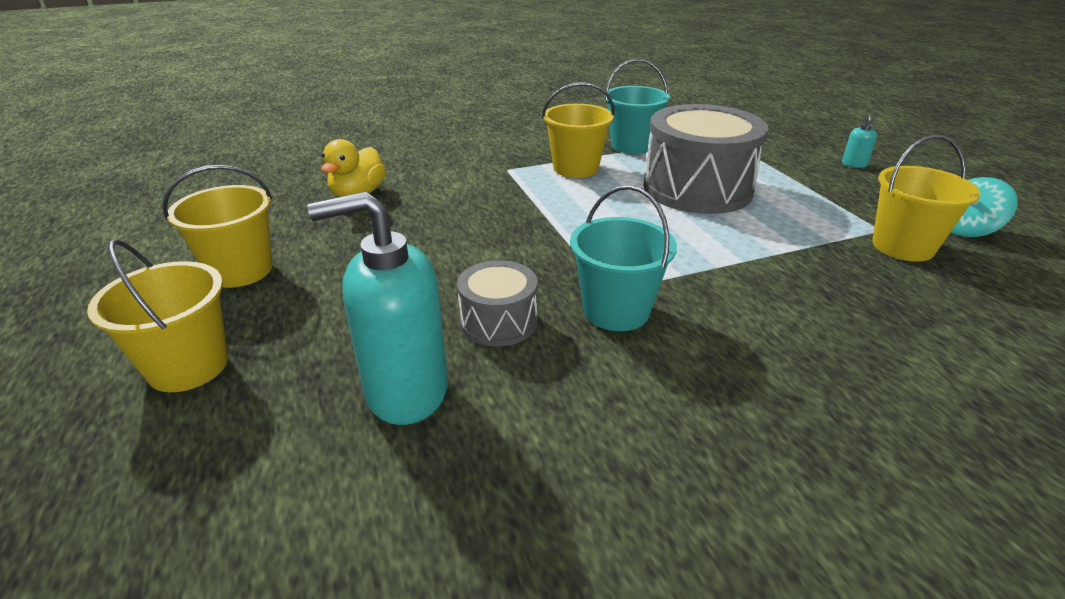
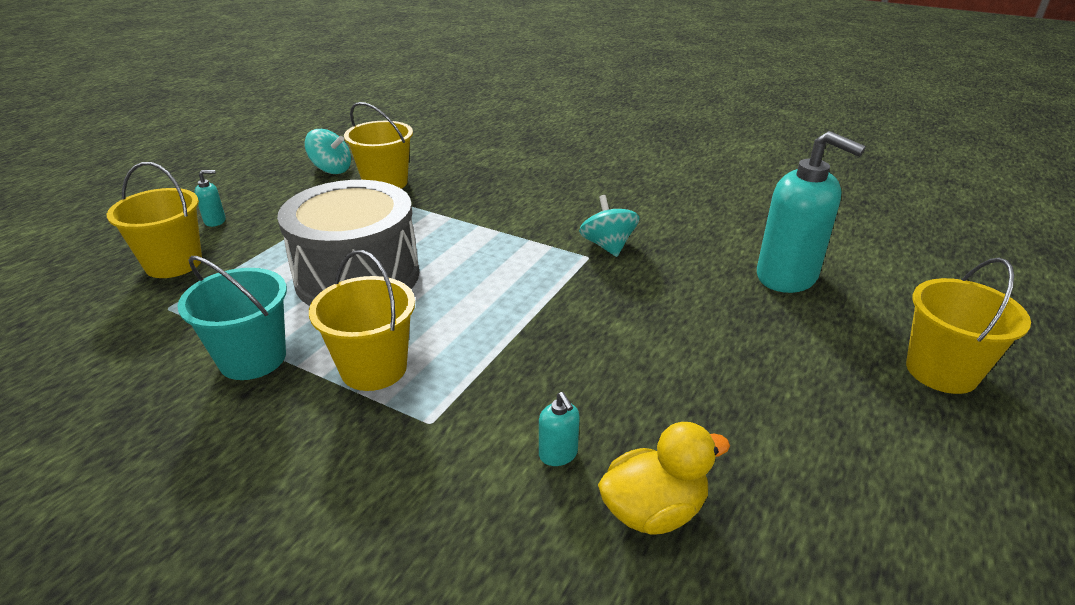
camera: 130 degrees left, 0 degrees up
(240, 270) = (875, 456): yellow bucket -> yellow bucket (173, 263)
(429, 188) = (558, 454): none -> turquoise soap dispenser
(498, 321) = (687, 279): grey drum -> none
(616, 311) = (607, 246): turquoise bucket -> turquoise spinning top

